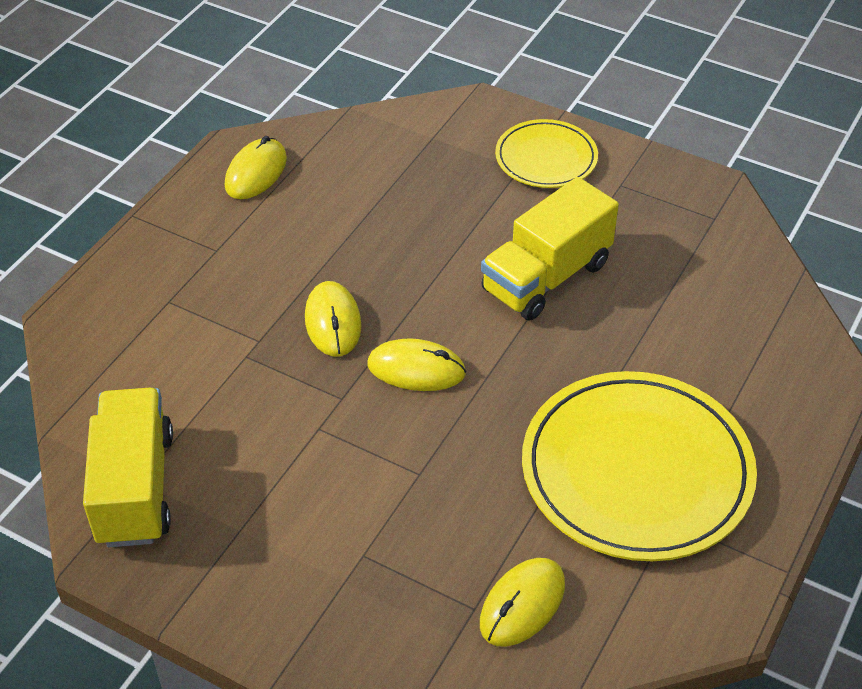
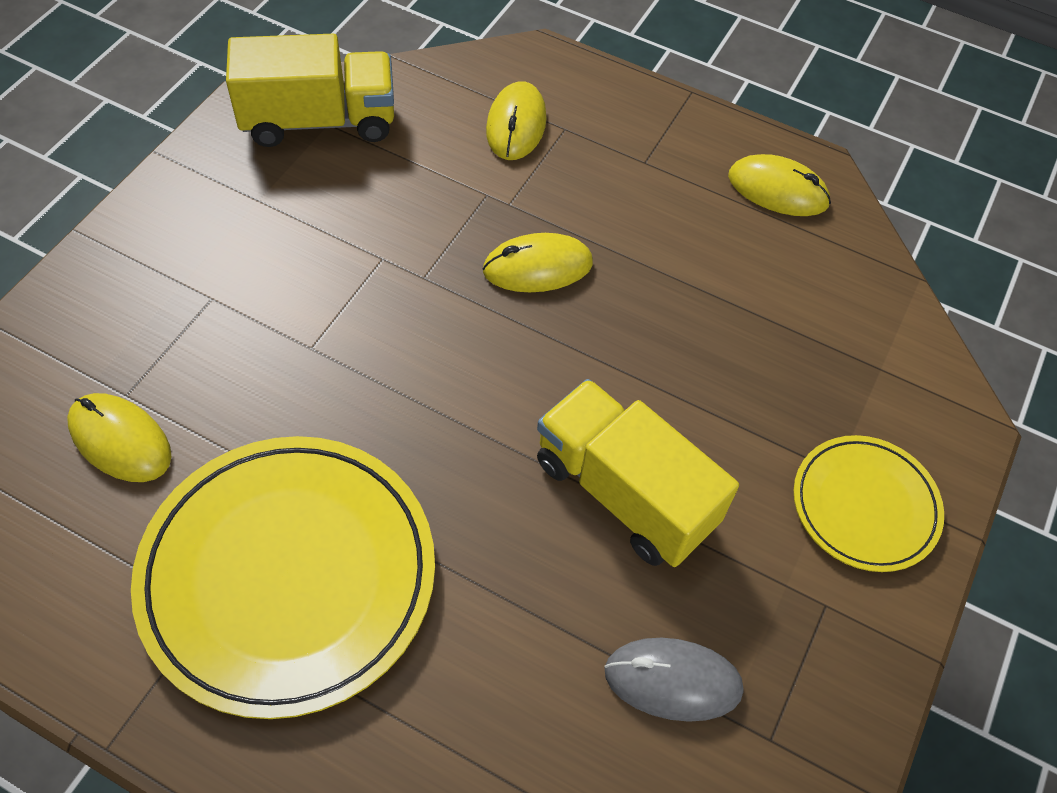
camera: 85 degrees right, 10 degrees up
(416, 369) = (464, 346): yellow mouse -> yellow mouse (516, 125)
(684, 260) = (673, 680): none -> grey mouse

